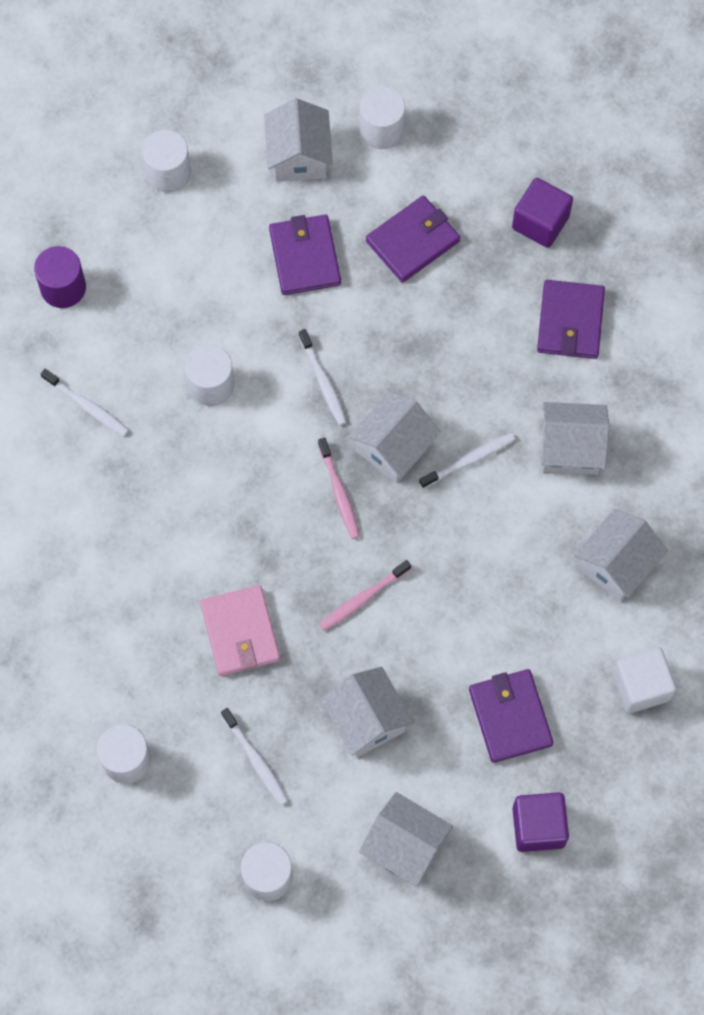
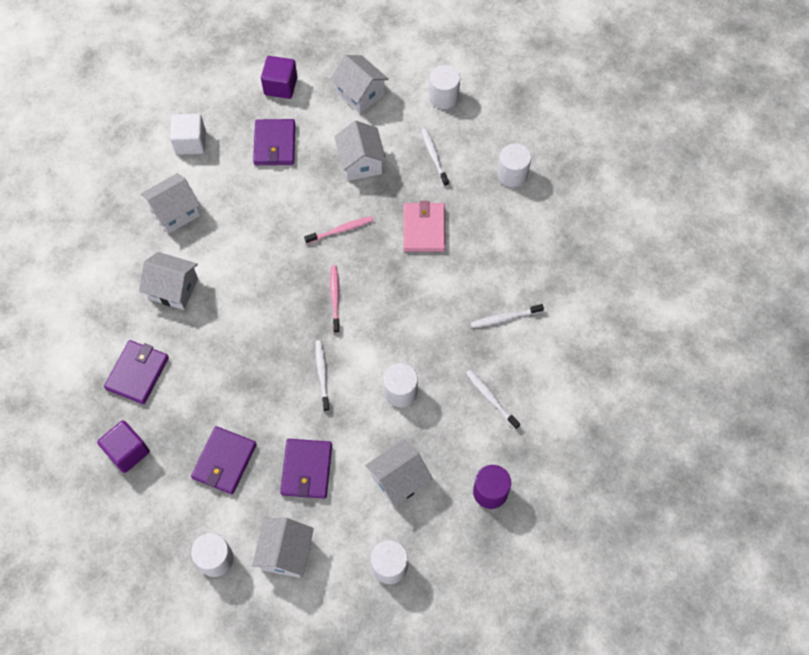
camera: 165 degrees left, 5 degrees down
(394, 447) = (289, 318): white house -> white house (398, 480)
(413, 241) = (224, 461): purple wallet -> purple wallet turned 45 degrees counterclockwise
(469, 460) = (243, 297): white toothbrush -> white toothbrush (505, 318)

